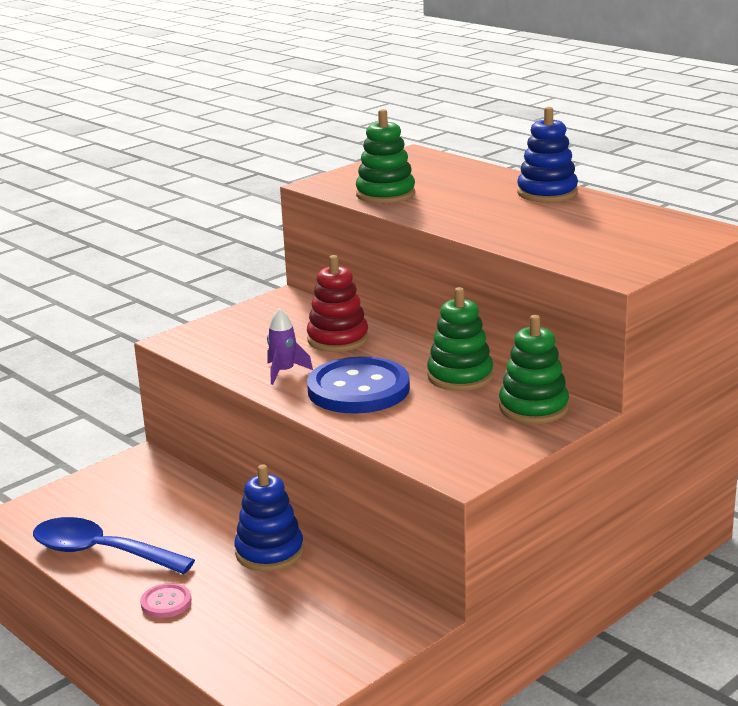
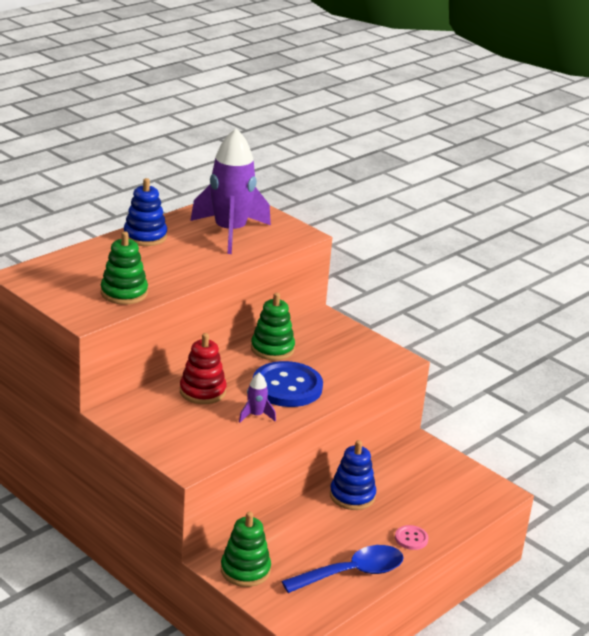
camera: 95 degrees left, 5 degrees up
(100, 552) = (352, 573): blue spoon -> blue spoon turned 135 degrees counterclockwise
(533, 408) = (319, 329): green stacking toy -> green stacking toy (245, 570)
(591, 232) = (230, 232): none -> purple rocket

